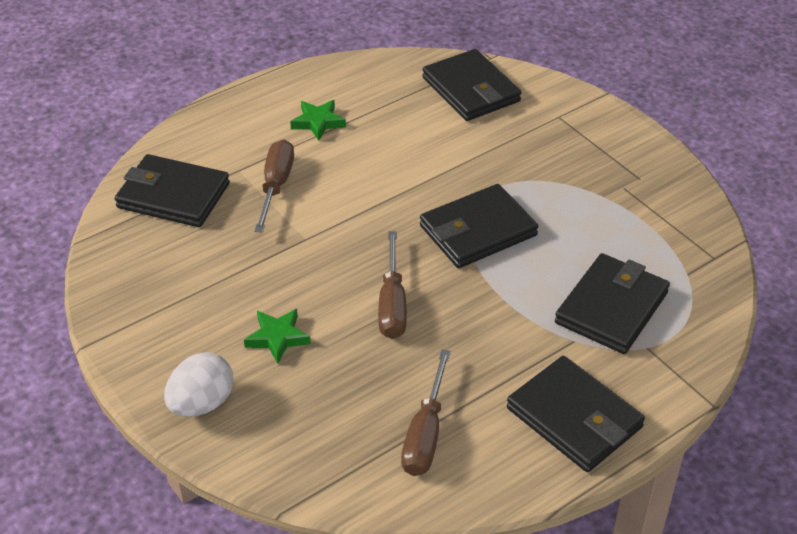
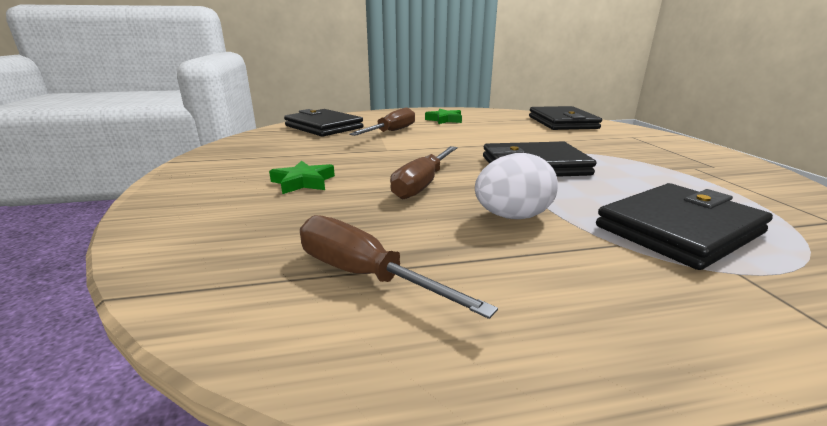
camera: 25 degrees right, 20 degrees down
(202, 403) = (187, 200): white egg -> white egg (512, 217)
(425, 434) = (364, 275): brown screwdriver -> brown screwdriver turned 90 degrees clockwise
(574, 418) = (599, 318): black wallet -> none

